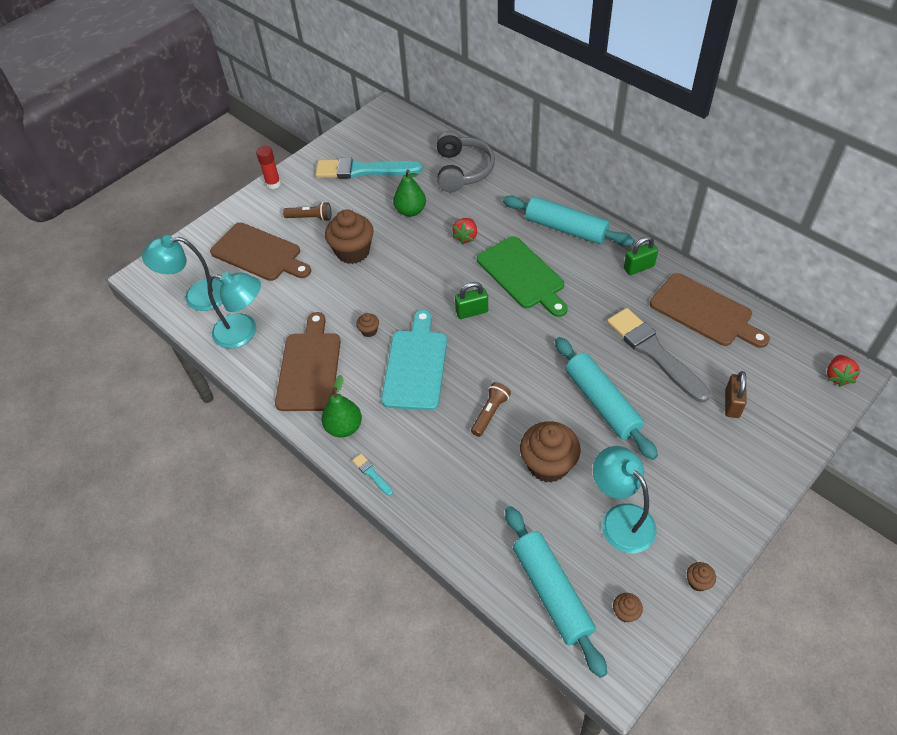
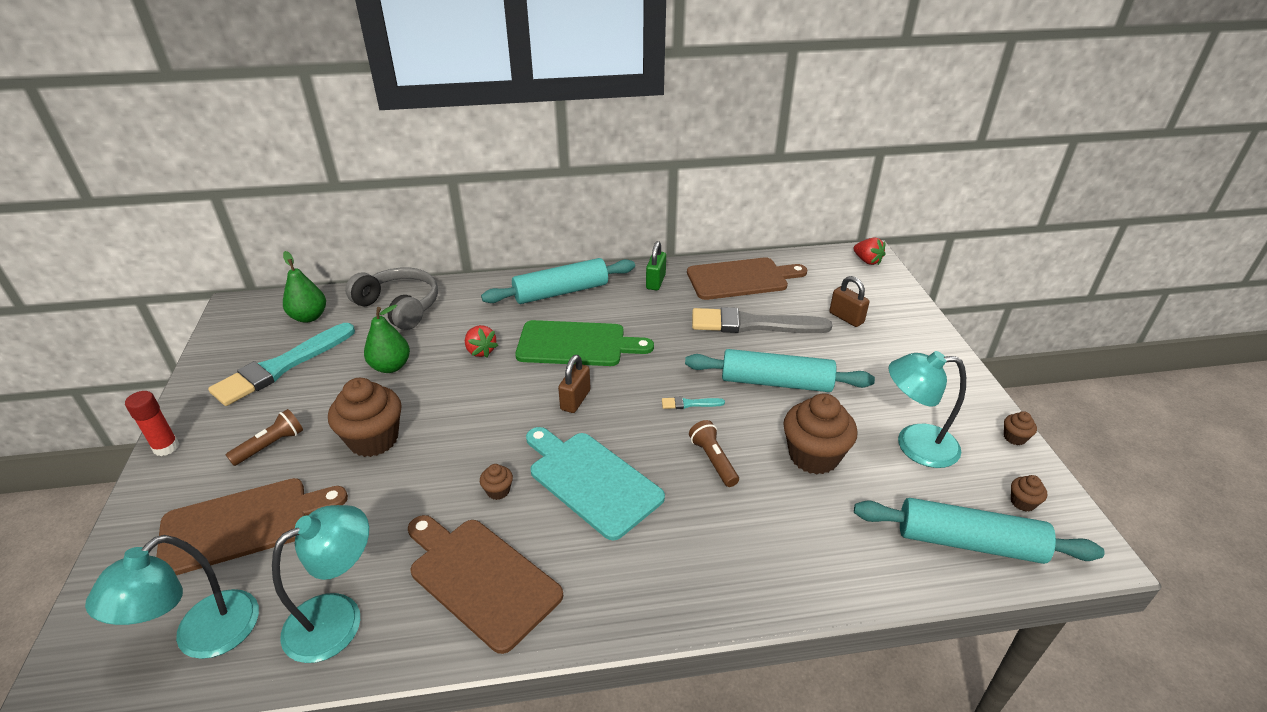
camera: 55 degrees left, 15 degrees down
(344, 427) = (605, 596): green pear -> green pear (309, 317)
(371, 473) = (697, 609): turquoise brush -> turquoise brush (689, 404)
(472, 312) = (575, 400): green padlock -> brown padlock

